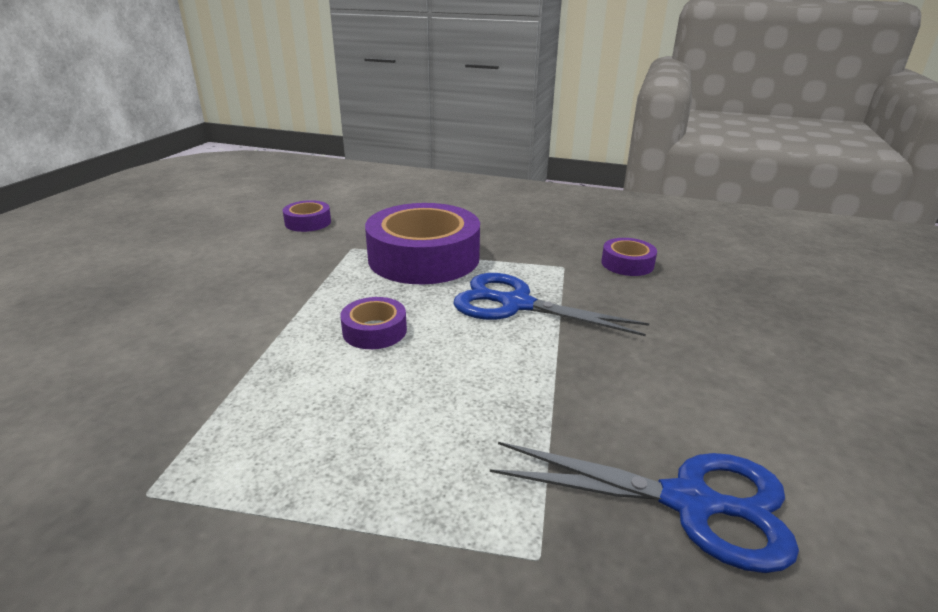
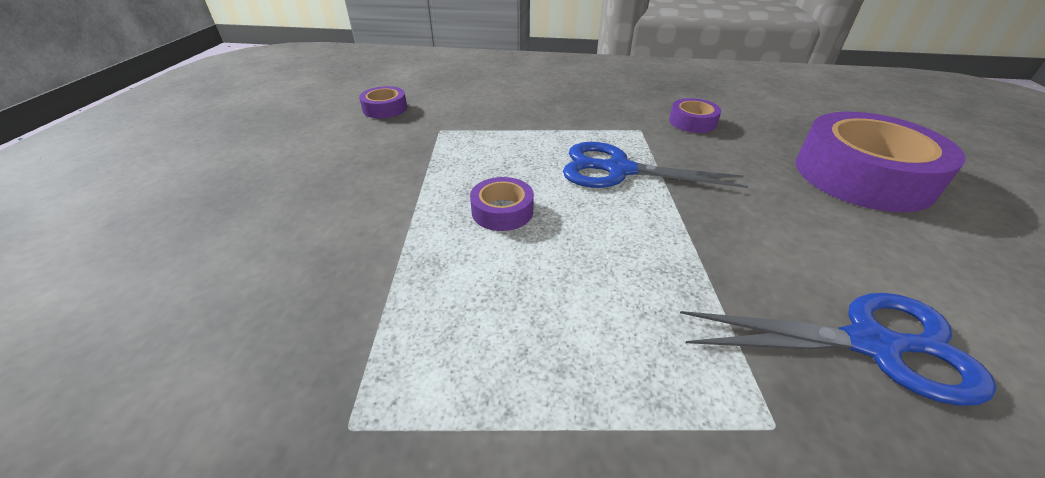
camera: 10 degrees left, 10 degrees up
(424, 258) = (512, 133): purple tape -> purple tape (862, 175)

